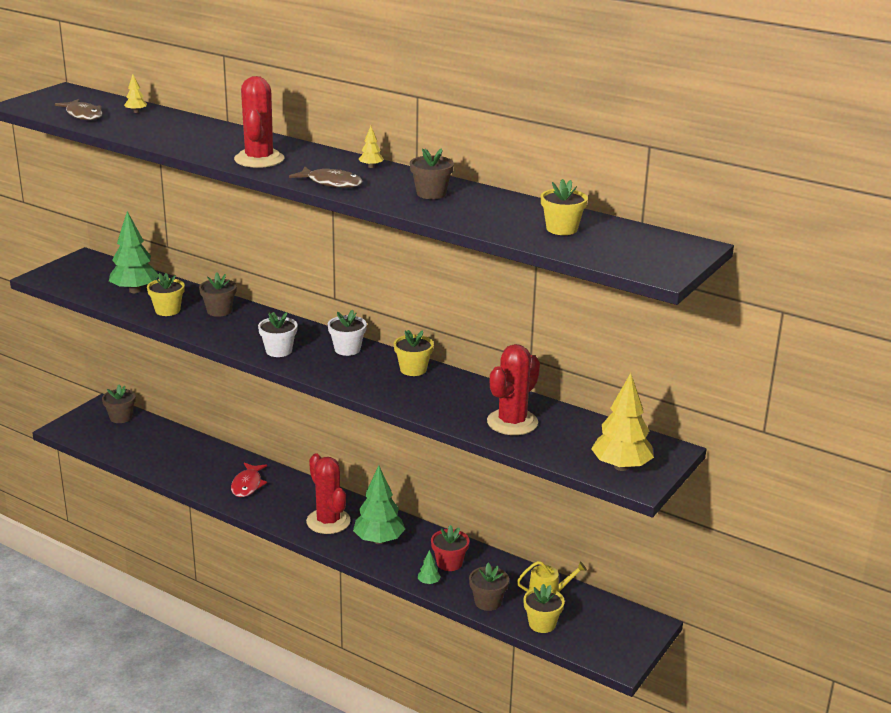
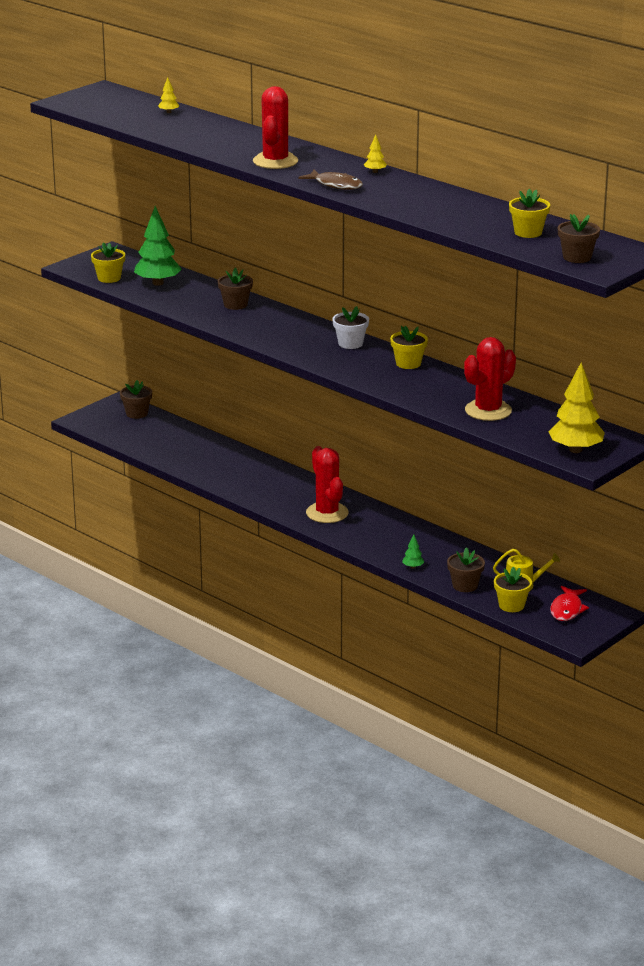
camera: 10 degrees right, 0 degrees up
(83, 115) = (120, 114): brown fish -> none
(167, 310) = (187, 302): yellow flower pot -> yellow flower pot (109, 278)
(247, 485) = (254, 478): red fish -> red fish (567, 609)
(279, 351) = (286, 341): white flower pot -> none
(379, 540) = (372, 531): green tree -> none
(431, 193) = (422, 198): brown flower pot -> brown flower pot (577, 257)
(449, 563) = (436, 553): red flower pot -> none

